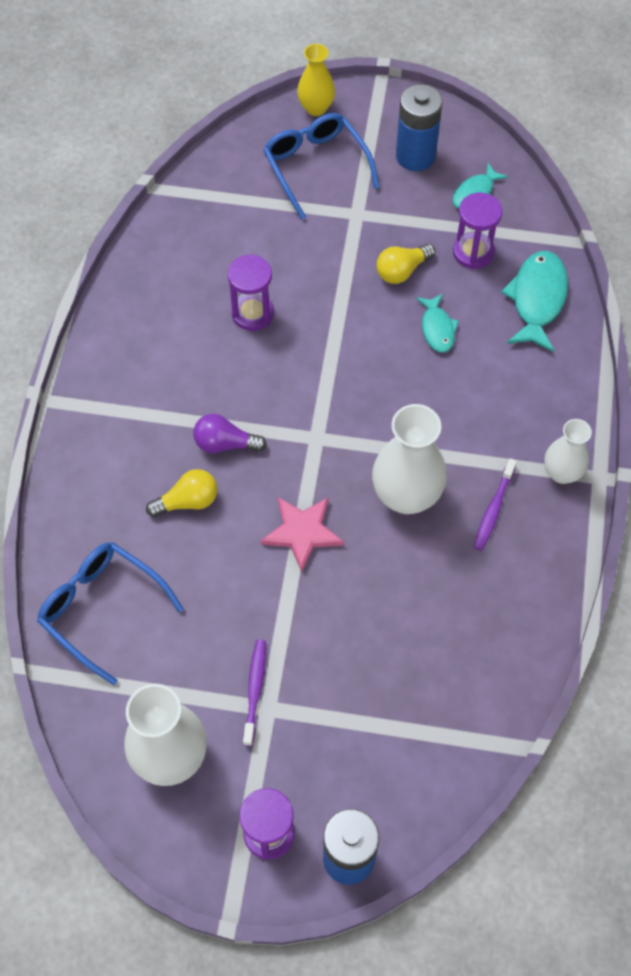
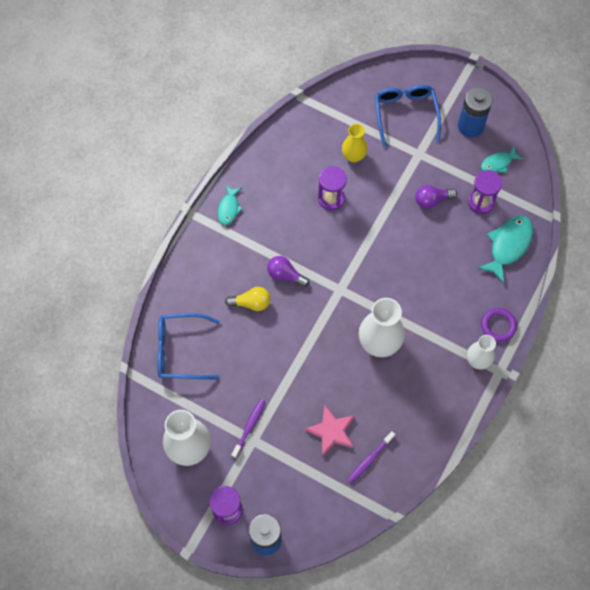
camera: 20 degrees right, 5 degrees up
(102, 609) = (181, 350): blue glasses -> blue glasses turned 60 degrees counterclockwise
(302, 532) = (310, 344): pink star -> pink star (331, 431)
(316, 108) = (420, 74): yellow vase -> yellow vase (353, 156)
(402, 271) = (432, 200): yellow light bulb -> purple light bulb
(437, 328) = (439, 244): turquoise fish -> turquoise fish (229, 208)
(493, 509) = (428, 369): purple toothbrush -> purple toothbrush (370, 459)
(570, 414) = (498, 326): none -> purple ring

